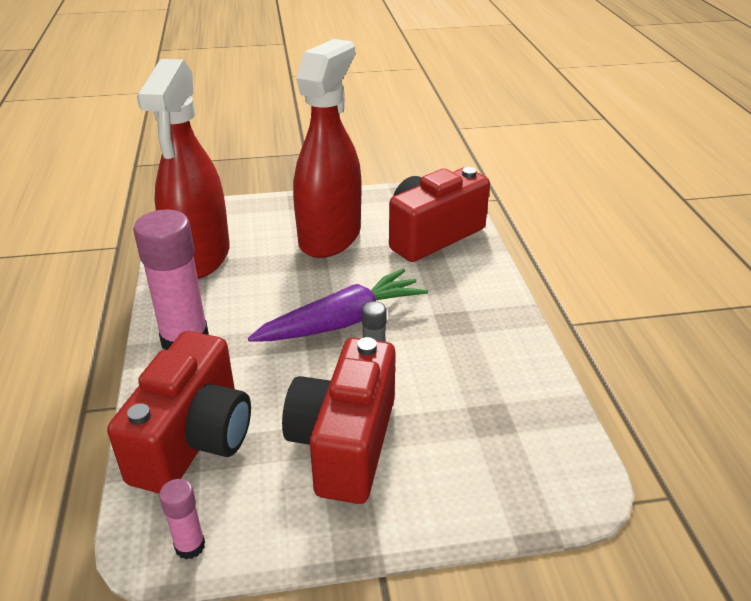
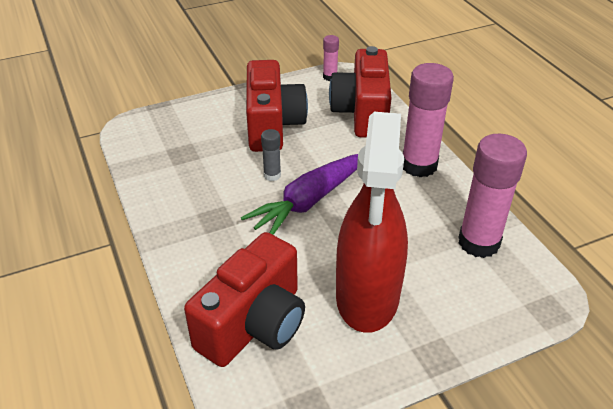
camera: 165 degrees right, 5 degrees up
(199, 257) = (478, 242): red spray bottle -> pink glue stick

